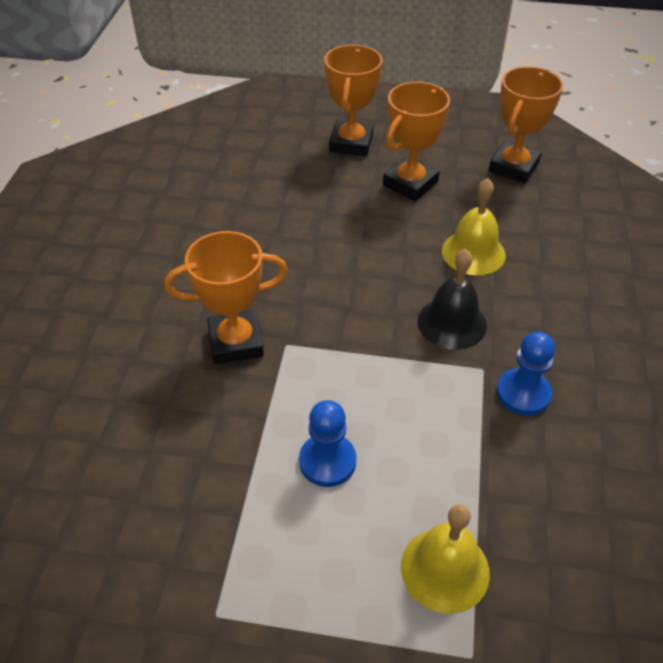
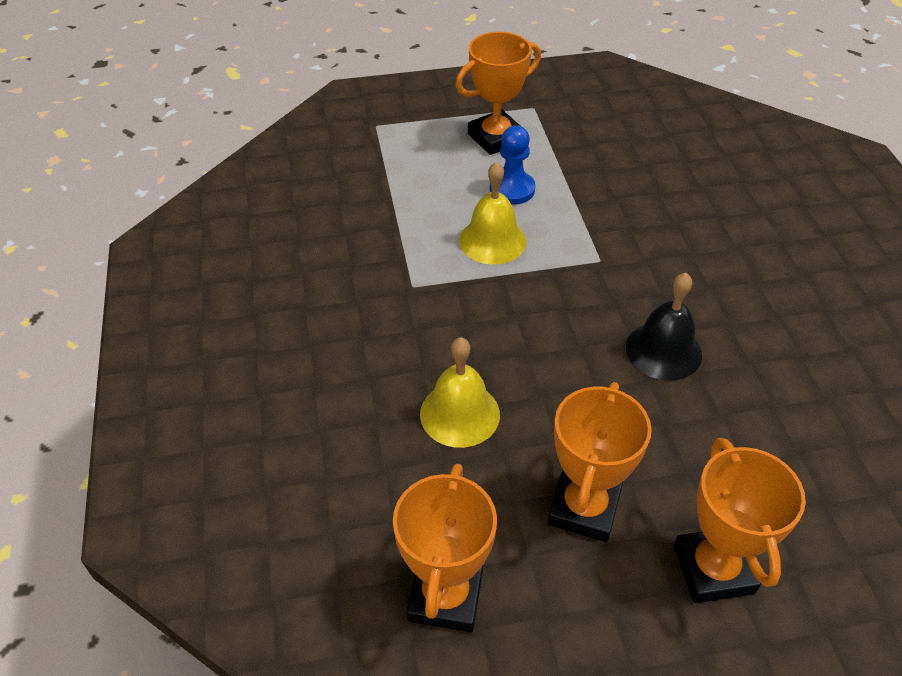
camera: 160 degrees right, 0 degrees up
(236, 342) = (645, 250): orange trophy -> orange trophy (495, 138)
(445, 569) = (404, 155): yellow bell -> yellow bell (492, 240)
(452, 323) = (455, 321): black bell -> black bell (663, 350)
(523, 393) = (371, 274): blue pawn -> none

